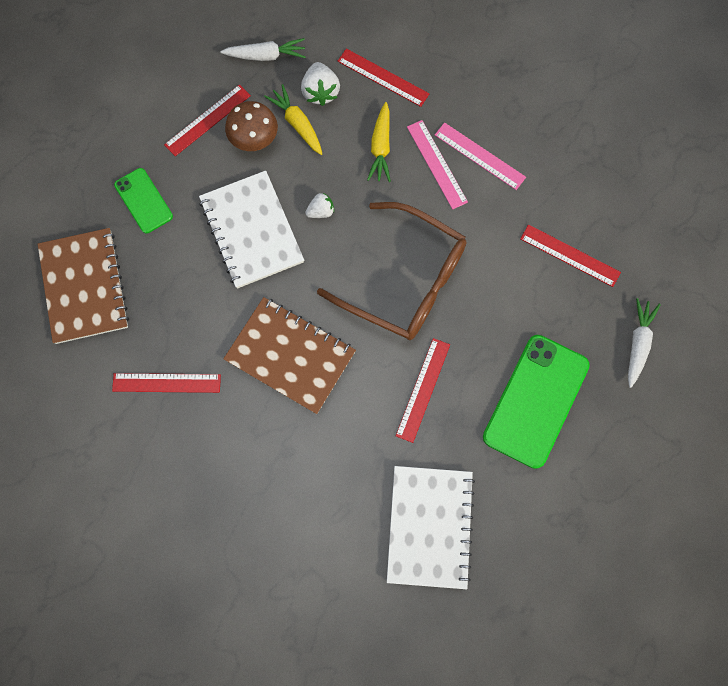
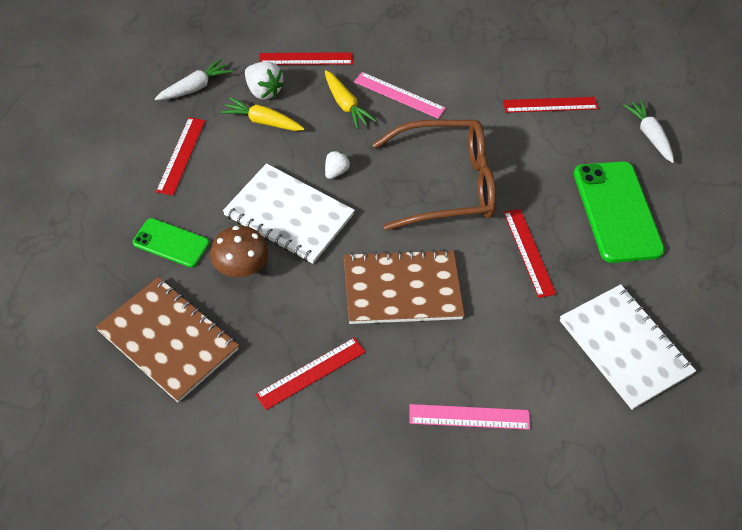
camera: 40 degrees left, 20 degrees down
(254, 138) = (233, 148): brown mushroom -> brown mushroom (240, 267)
(479, 156) = (426, 74): pink ruler -> pink ruler (469, 417)

